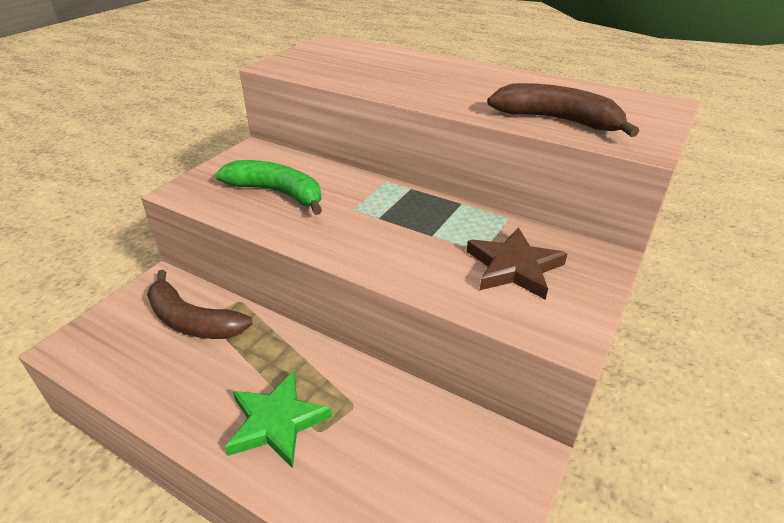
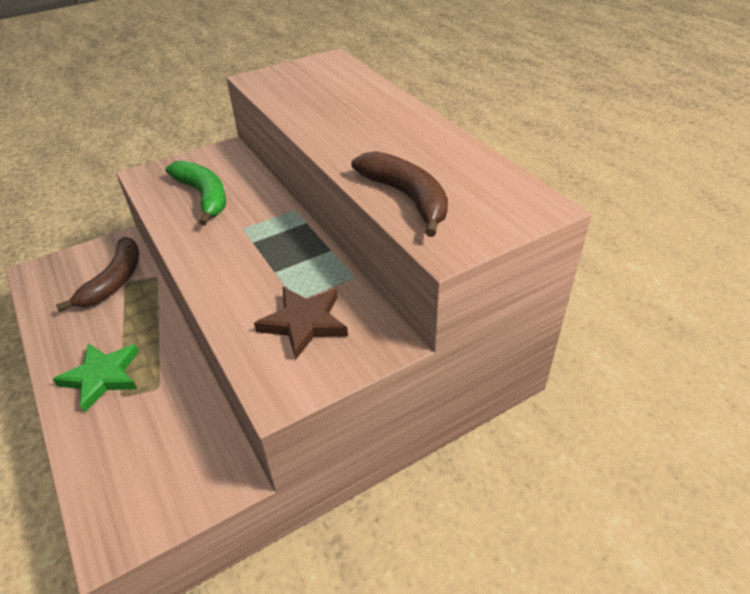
camera: 30 degrees right, 5 degrees up
(192, 321) = (115, 281): brown banana -> brown banana turned 135 degrees counterclockwise

